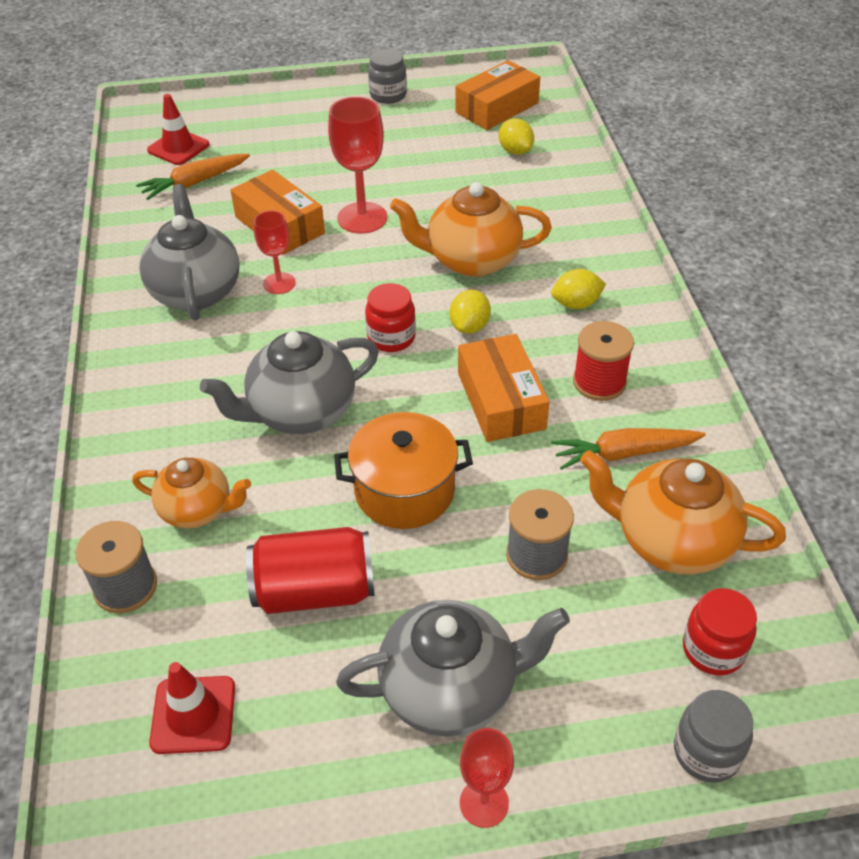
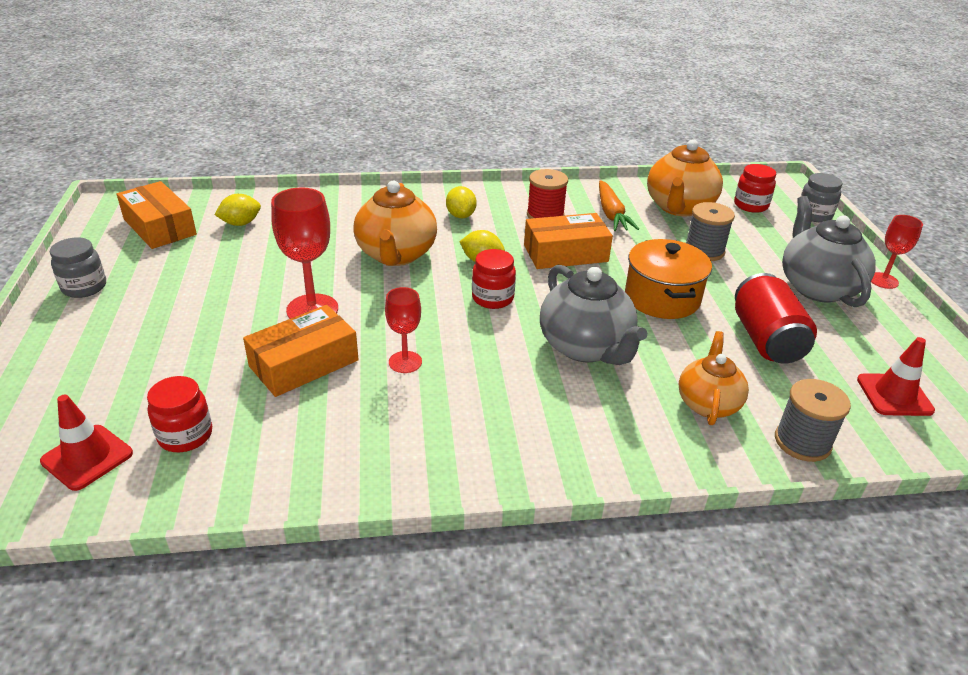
camera: 90 degrees left, 10 degrees down
(195, 183) = (185, 435): orange carrot -> red jar
(195, 291) = (406, 422): grey teapot -> none

